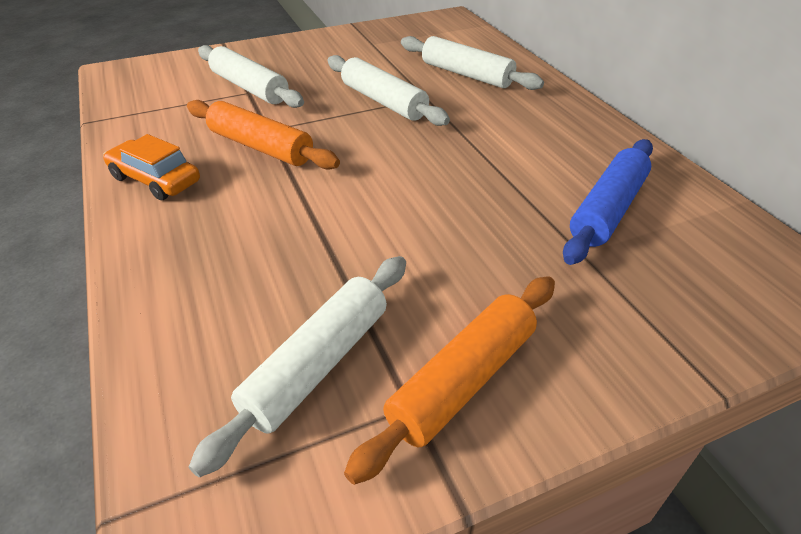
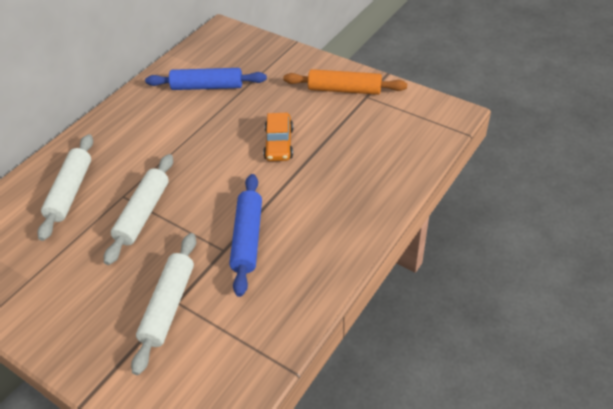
camera: 120 degrees left, 5 degrees up
(155, 179) = (320, 262): orange car -> orange car (279, 144)
(260, 147) = (247, 238): orange rolling pin -> blue rolling pin
(318, 364) = (373, 124): white rolling pin -> none

